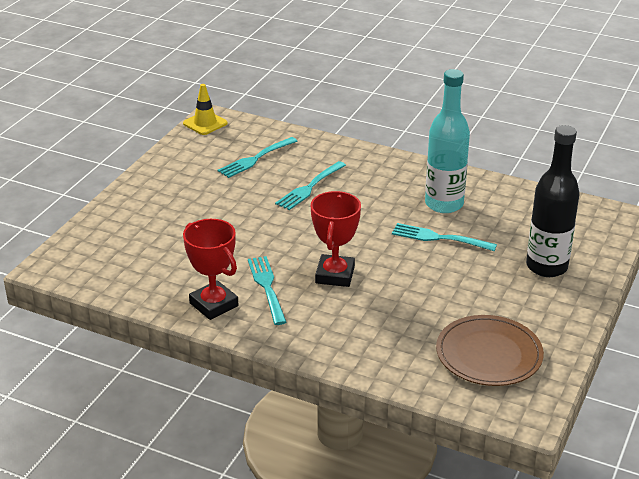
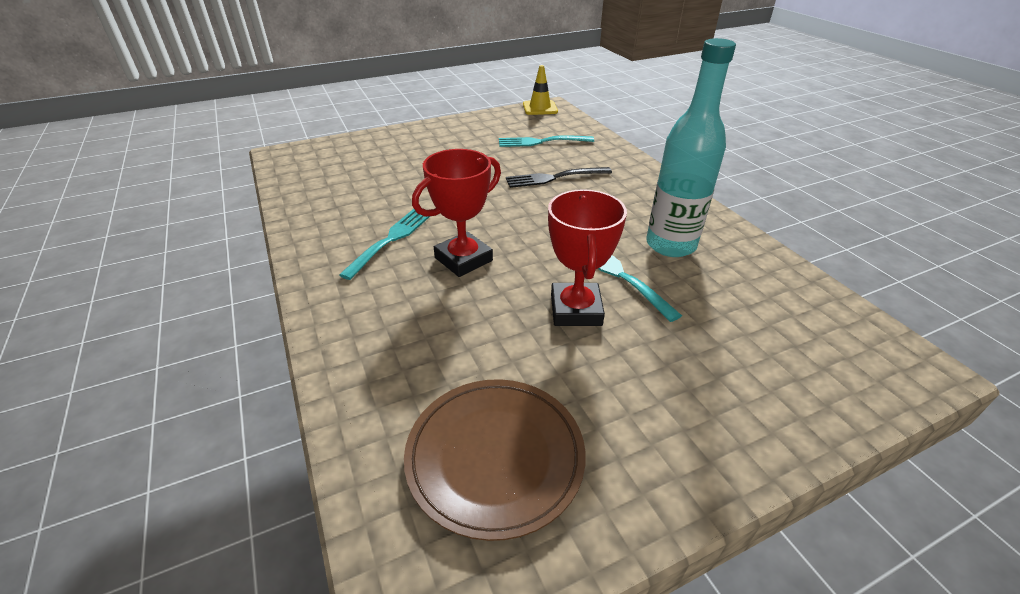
camera: 40 degrees right, 5 degrees up
(214, 304) = (328, 232): red trophy -> red trophy (576, 310)
(310, 187) = (555, 177): turquoise fork -> black fork
(546, 267) = (724, 379): black bottle -> none

